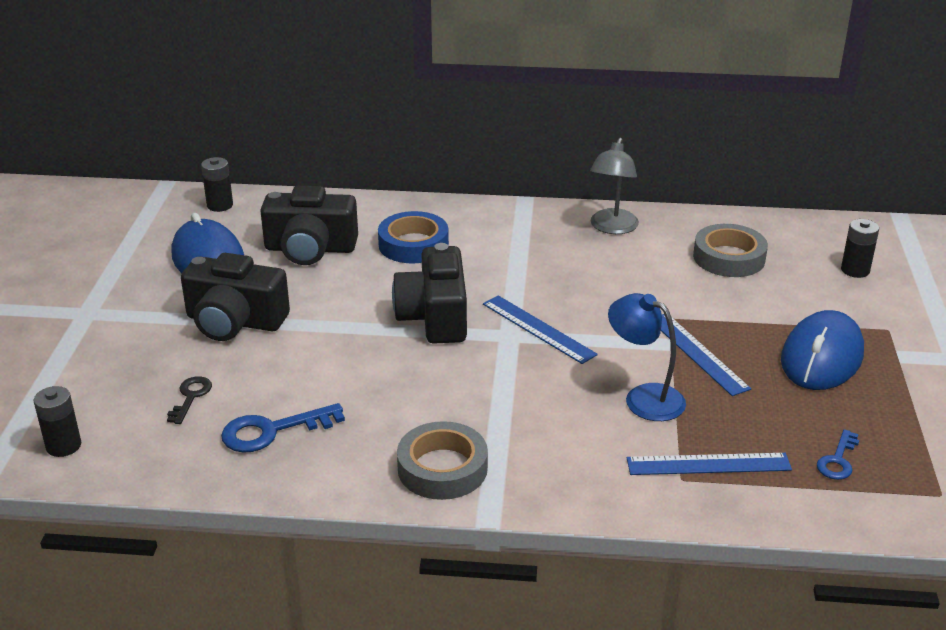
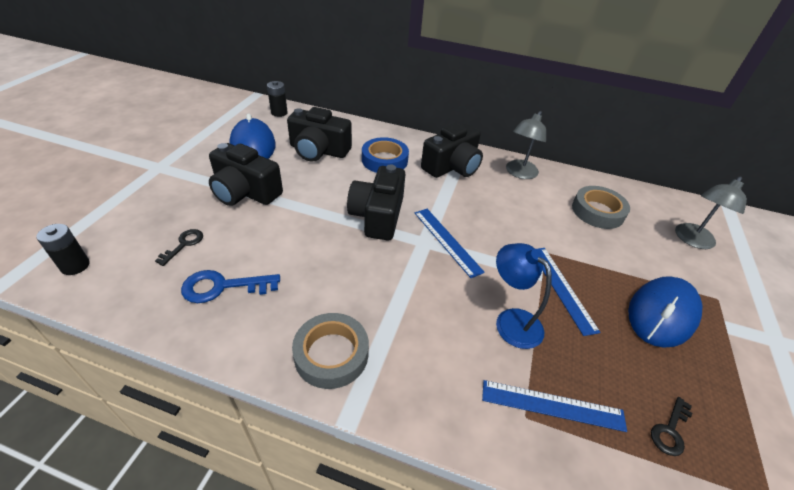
camera: 10 degrees right, 10 degrees up
(514, 235) = (452, 166): none -> black camera
(838, 460) = (670, 430): blue key -> black key
(855, 270) = (692, 240): black battery -> grey lamp

